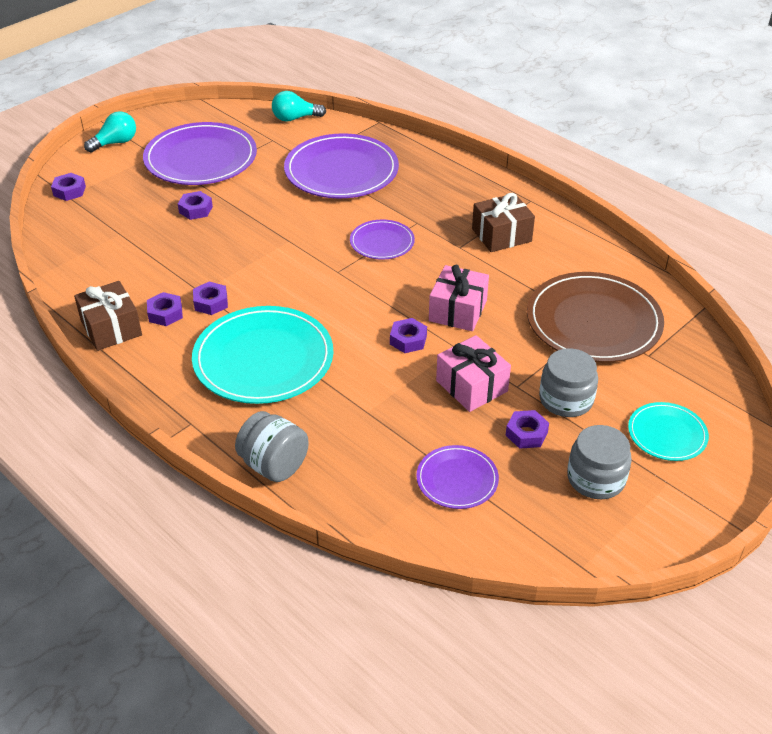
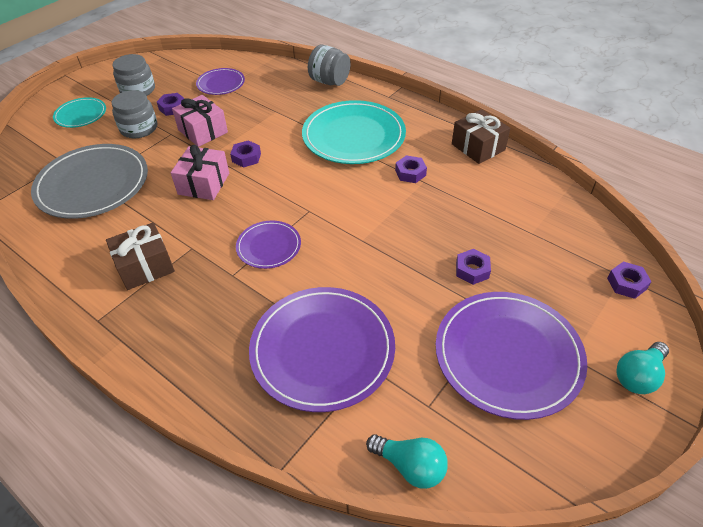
camera: 175 degrees right, 5 degrees up
(165, 313) = (442, 161): purple nut -> none
(295, 118) = (410, 466): turquoise light bulb -> turquoise light bulb turned 45 degrees clockwise
(593, 321) = (93, 184): brown plate -> grey plate

